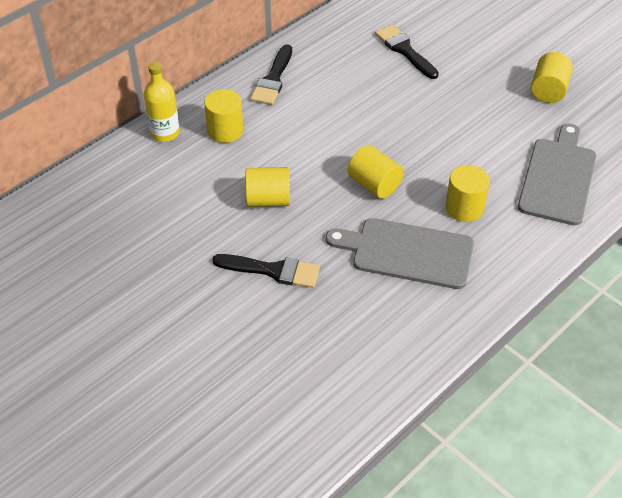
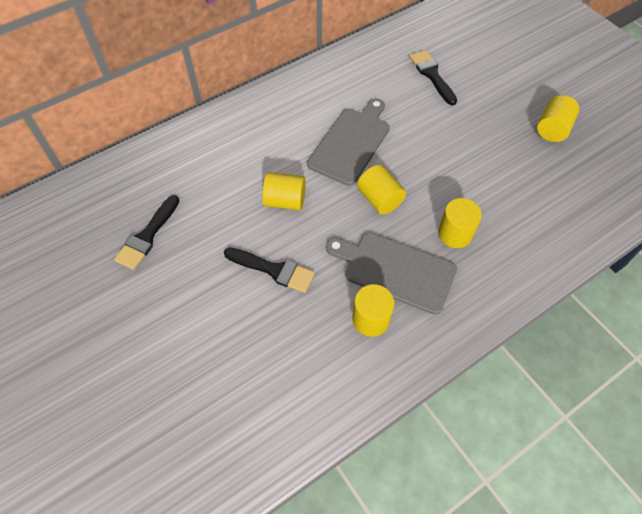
camera: 10 degrees right, 10 degrees up
(165, 133) = (212, 126): yellow bottle -> none
(225, 131) = (263, 130): yellow cylinder -> yellow cylinder (371, 319)
(273, 79) = (314, 88): black brush -> black brush (147, 236)
(558, 178) = (546, 216): grey cutting board -> grey cutting board (351, 143)

